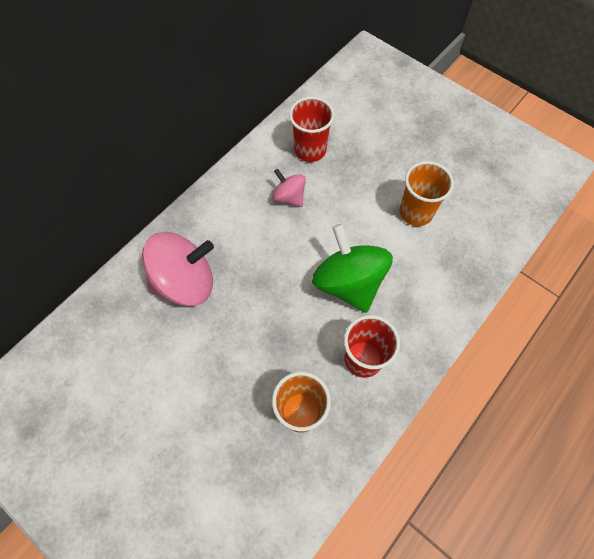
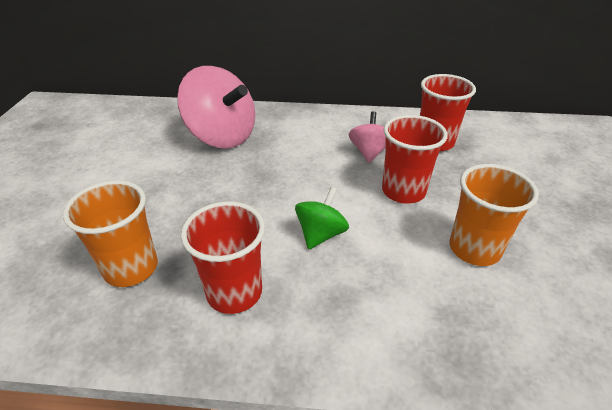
camera: 55 degrees right, 25 degrees down
(344, 209) = (403, 191): none -> red cup
(348, 283) = (321, 234): green spinning top -> green spinning top, size x0.53

